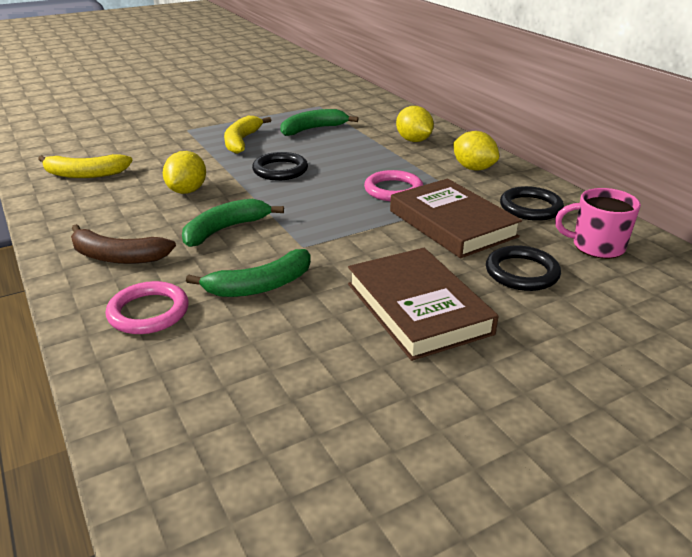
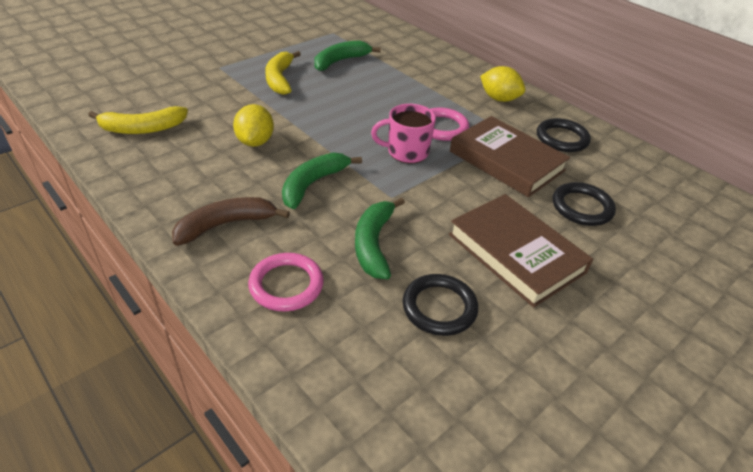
camera: 15 degrees left, 10 degrees up
(118, 256) = (226, 225): brown banana -> brown banana turned 150 degrees clockwise
(260, 286) = (374, 244): green banana -> green banana turned 135 degrees clockwise
(280, 170) = (332, 111): black ring -> black ring (439, 307)
(413, 140) = (435, 70): yellow lemon -> none
(596, 246) = (627, 175): pink mug -> pink mug (406, 152)

